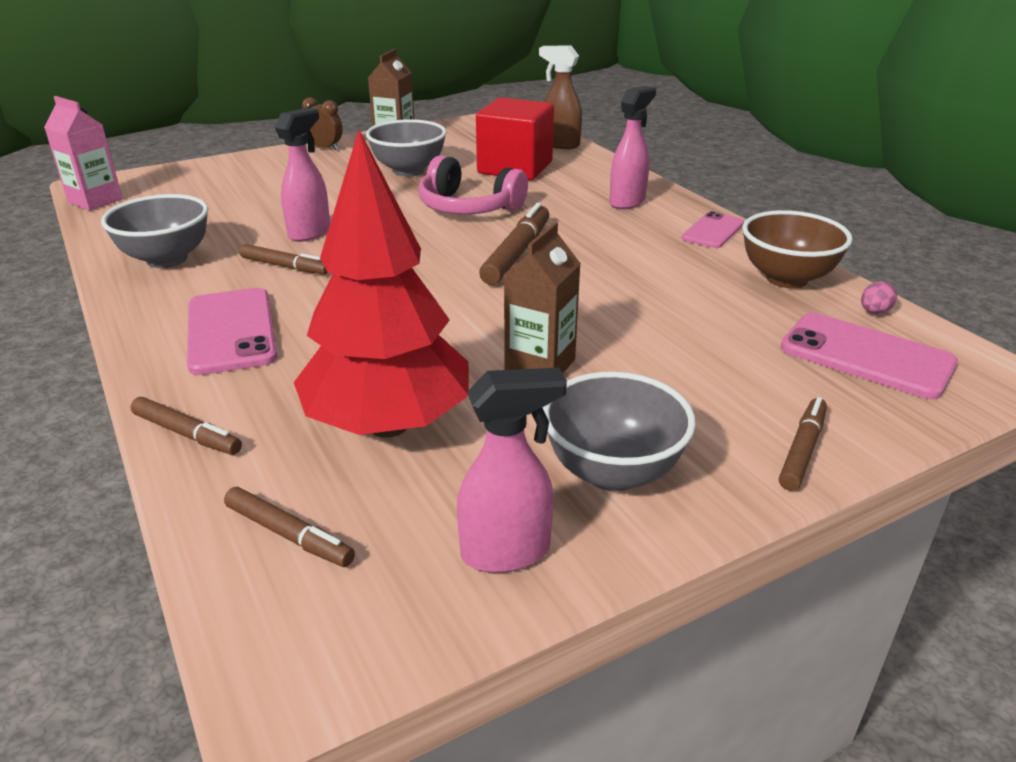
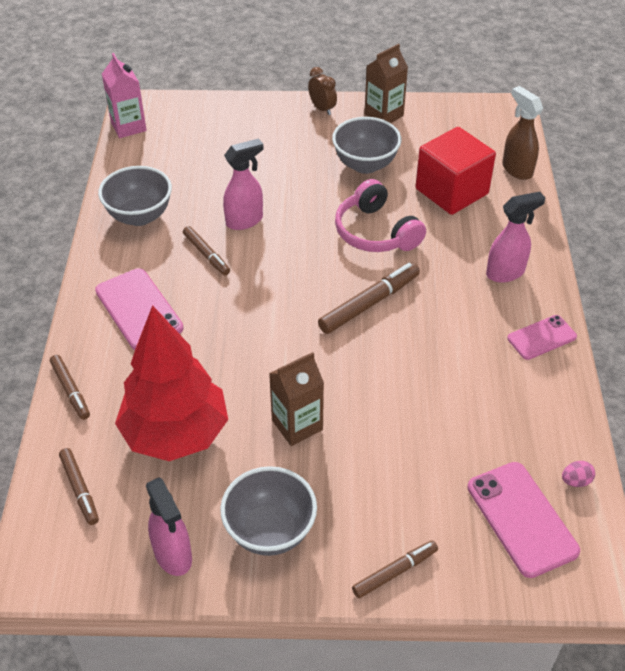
camera: 30 degrees right, 15 degrees up
(231, 331) = (139, 309): pink phone -> pink phone turned 45 degrees counterclockwise
(507, 552) = (173, 556): pink spray bottle -> pink spray bottle turned 45 degrees clockwise
(786, 278) = (545, 417): brown bowl -> none

